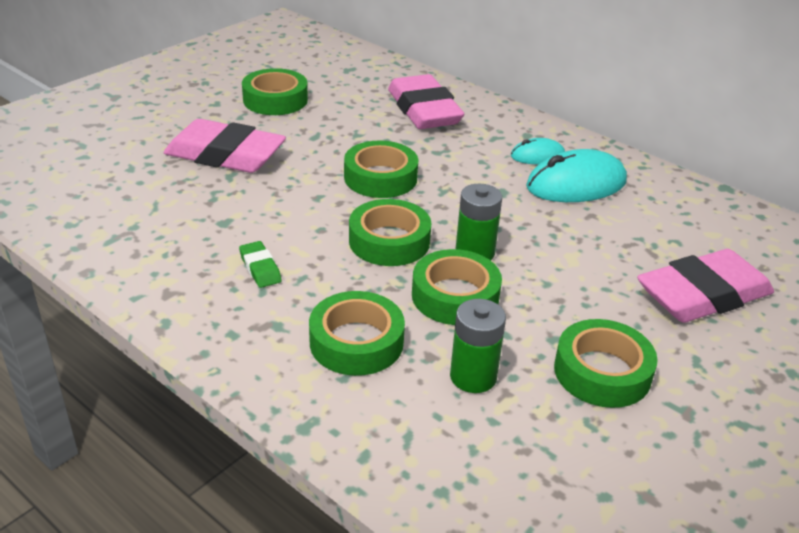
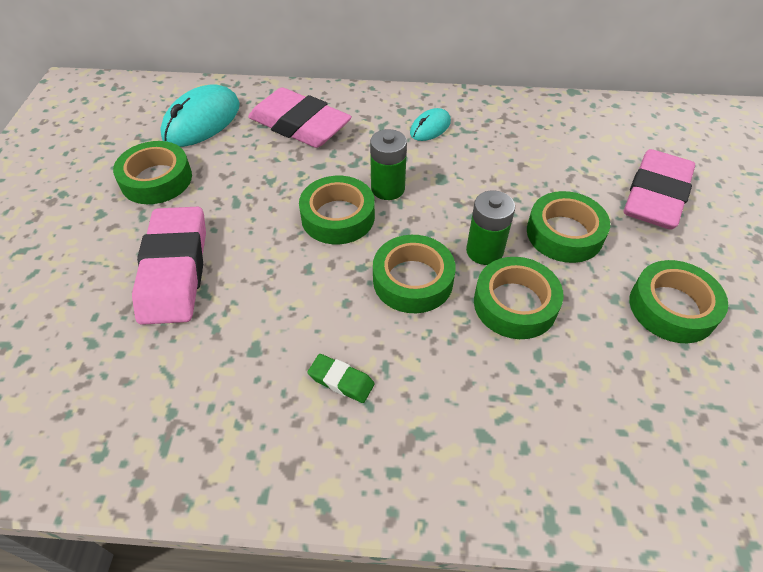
camera: 35 degrees left, 15 degrees up
(225, 155) = (174, 270): pink eraser -> pink eraser turned 75 degrees counterclockwise
(356, 342) = (496, 404): green tape -> green tape (564, 233)
(473, 377) = (606, 375): green battery -> green battery (388, 188)
(576, 184) = (483, 141): turquoise mouse -> turquoise mouse (202, 121)

